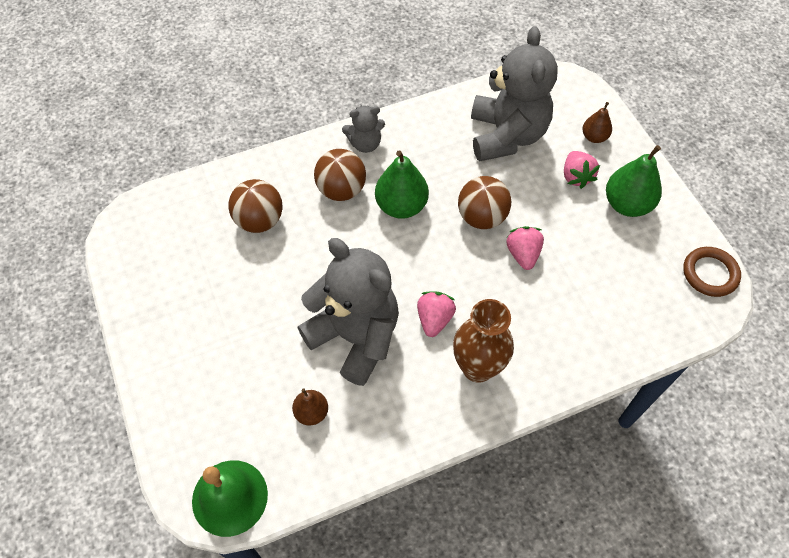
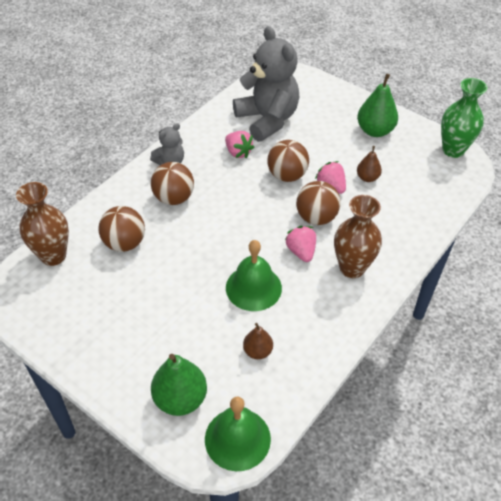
camera: 30 degrees left, 10 degrees down
(184, 202) = (53, 256): none -> brown vase
(355, 337) = (253, 287): grey teddy bear -> green bell
(401, 206) = (225, 191): green pear -> green pear (180, 399)
(479, 285) = (316, 217): none -> brown ball
(576, 177) = (331, 127): pink strawberry -> pink strawberry (238, 152)
(594, 137) = (325, 100): brown pear -> brown pear (367, 178)
(710, 273) = (453, 150): brown ring -> green vase

